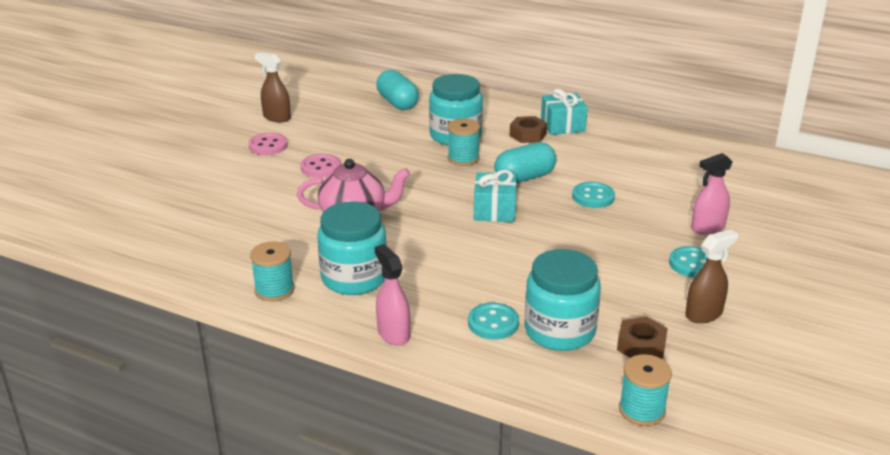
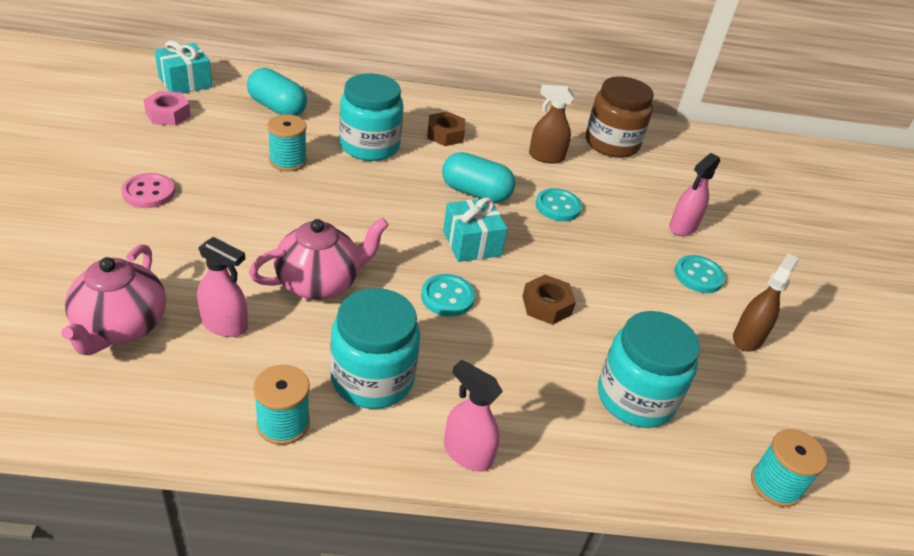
camera: 30 degrees left, 10 degrees up
(203, 219) = (121, 327): none -> pink teapot
(271, 229) = (225, 325): none -> pink spray bottle
(276, 117) = (136, 147): brown spray bottle -> brown spray bottle (546, 157)
(311, 99) = (168, 114): none -> pink nut
(320, 167) = (236, 216): pink button -> none
(463, 158) = (396, 176): turquoise spool -> turquoise spool (288, 161)
(493, 323) = (564, 406): turquoise button -> turquoise button (447, 297)
(524, 177) = (475, 192): turquoise capsule -> turquoise capsule turned 75 degrees clockwise
(562, 125) = (473, 117): turquoise gift -> turquoise gift (185, 82)
(641, 346) = (721, 396): brown nut -> brown nut (546, 305)
(686, 158) = (611, 143): none -> brown jar

